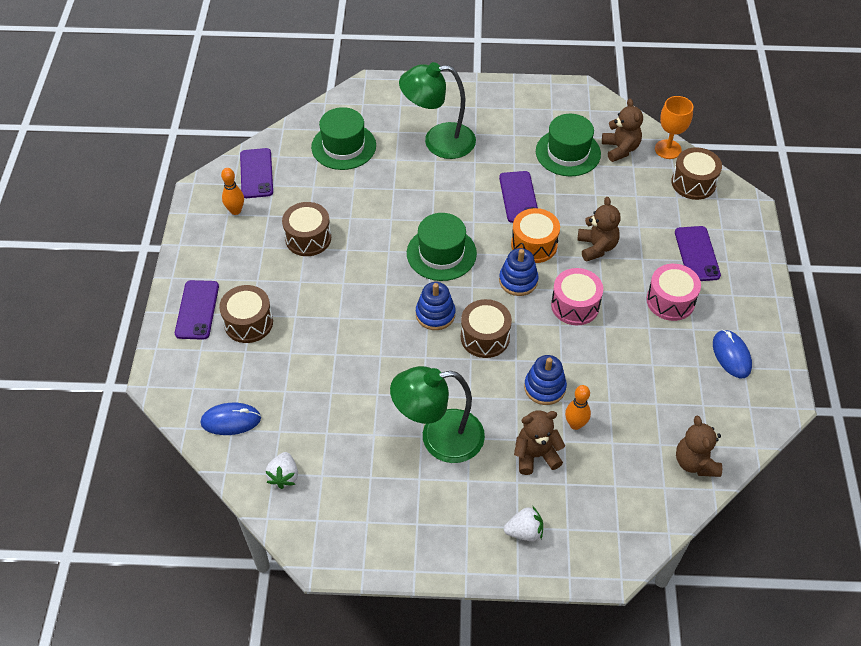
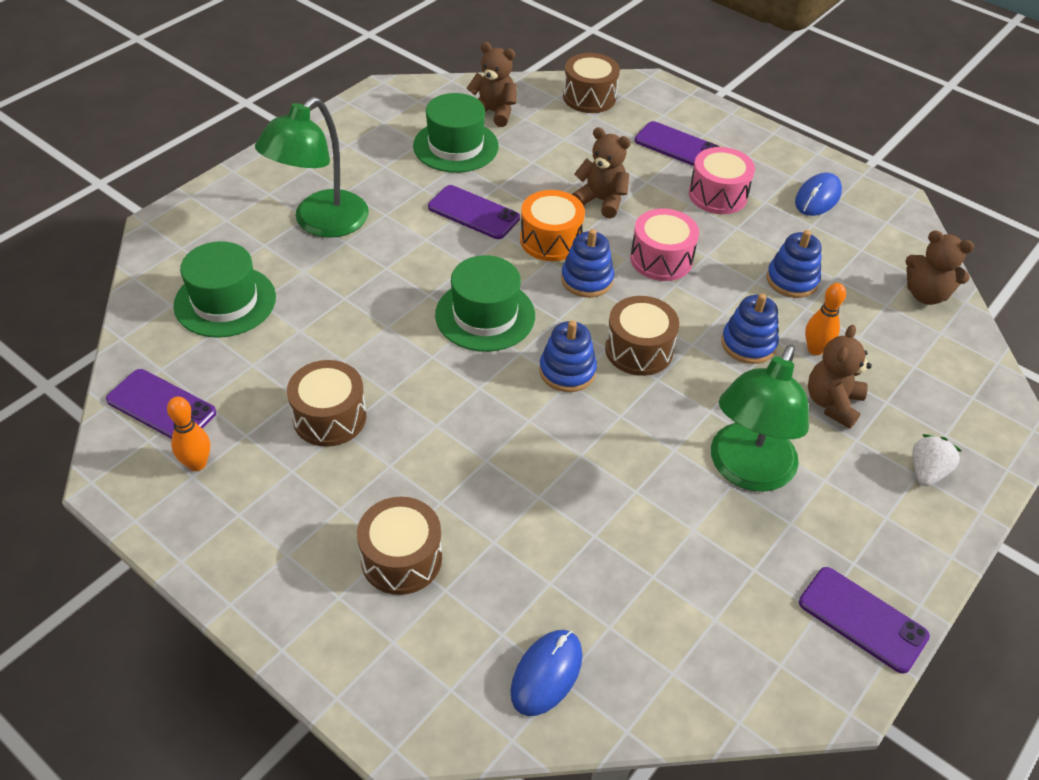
camera: 55 degrees left, 5 degrees down
(197, 310) = (319, 606): purple phone -> purple phone (862, 619)
(284, 476) = (686, 663): white strawberry -> none
(628, 381) = (792, 280): none -> blue stacking toy
(668, 149) = (530, 86): orange goblet -> none
(731, 355) = (817, 197): blue mouse -> blue mouse turned 75 degrees counterclockwise

